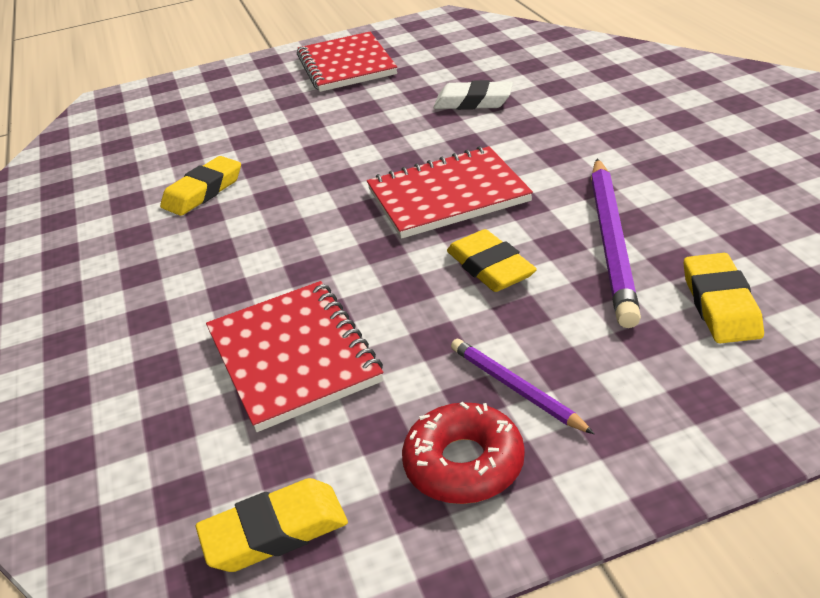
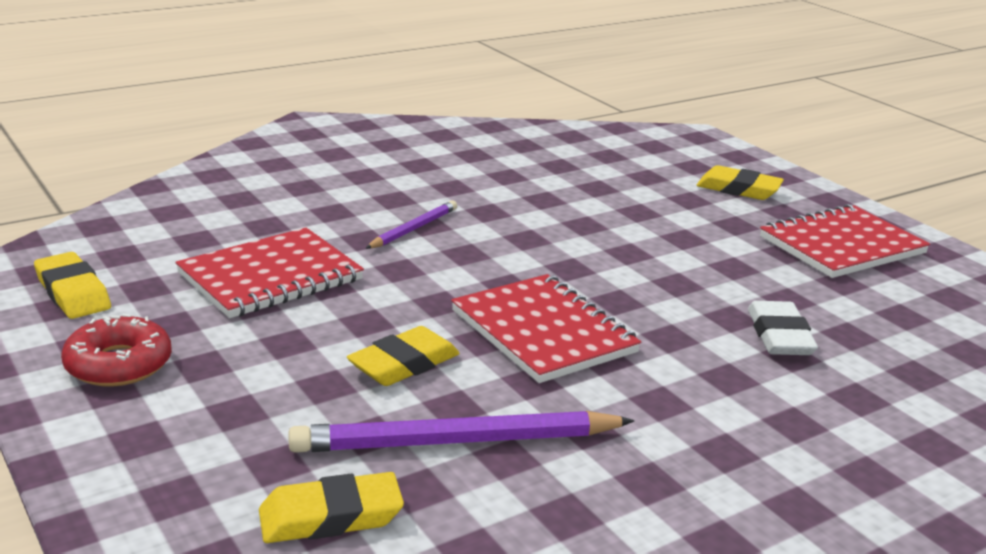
camera: 70 degrees right, 10 degrees down
(203, 192) = (529, 205): yellow eraser -> yellow eraser (738, 189)
(516, 388) = (209, 385): purple pencil -> purple pencil (413, 229)

